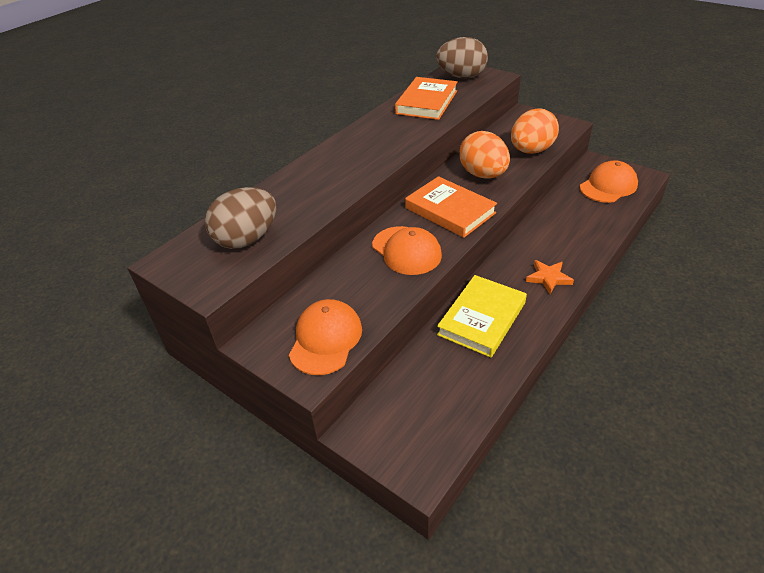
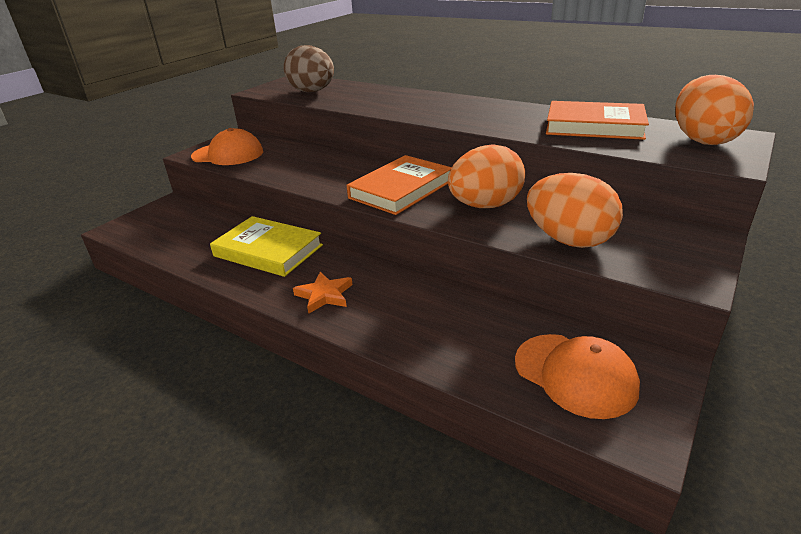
camera: 85 degrees right, 10 degrees down
(406, 250) = (331, 173): orange cap -> none
(461, 77) = (702, 140): brown egg -> orange egg

